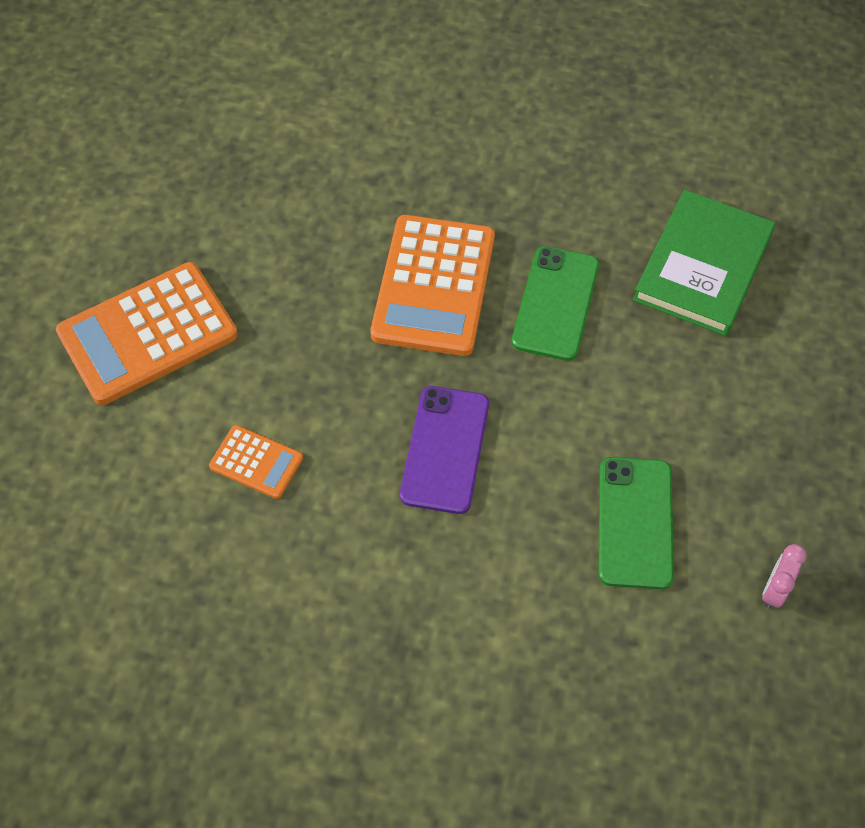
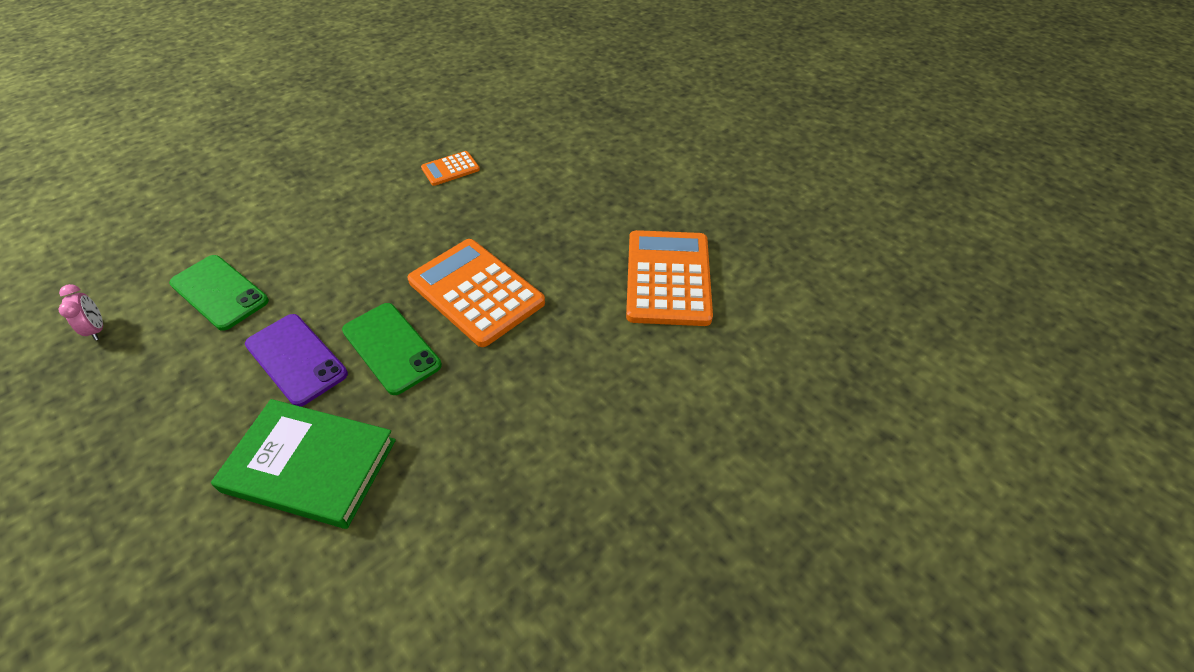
camera: 125 degrees right, 10 degrees down
(148, 334) = (573, 163): orange calculator -> orange calculator (668, 278)
(445, 449) = (366, 238): purple phone -> purple phone (296, 359)
(703, 267) = (310, 465): green book -> green book turned 45 degrees counterclockwise

